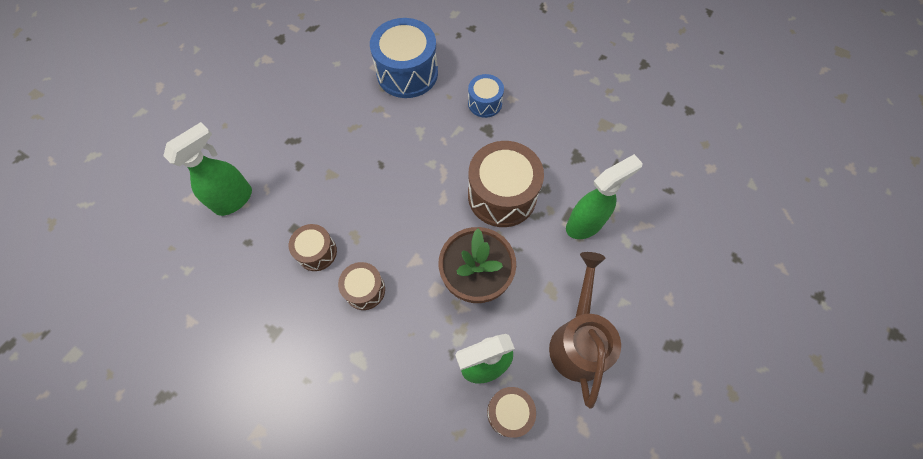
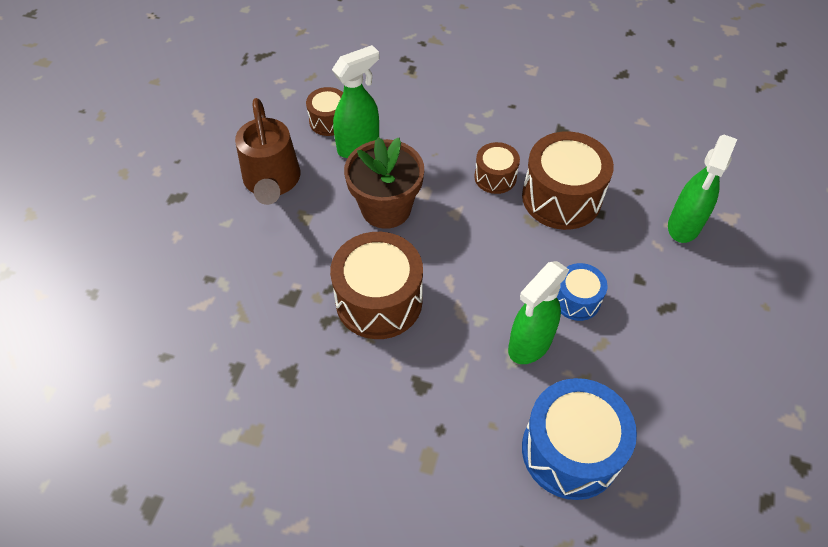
camera: 165 degrees right, 10 degrees down
(317, 252) = (561, 197): brown drum -> brown drum, size x1.84
(485, 103) = (436, 426): blue drum -> blue drum (576, 300)
(585, 224) = (272, 290): green spray bottle -> green spray bottle (529, 345)

